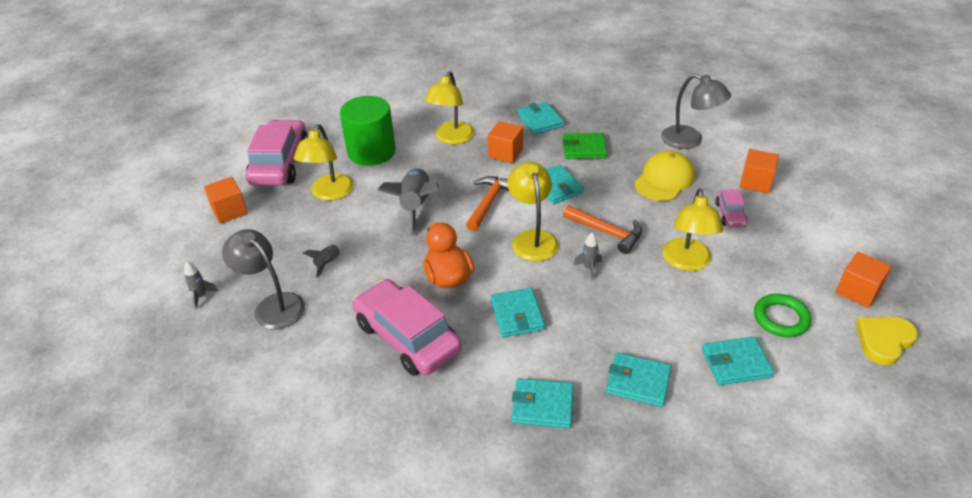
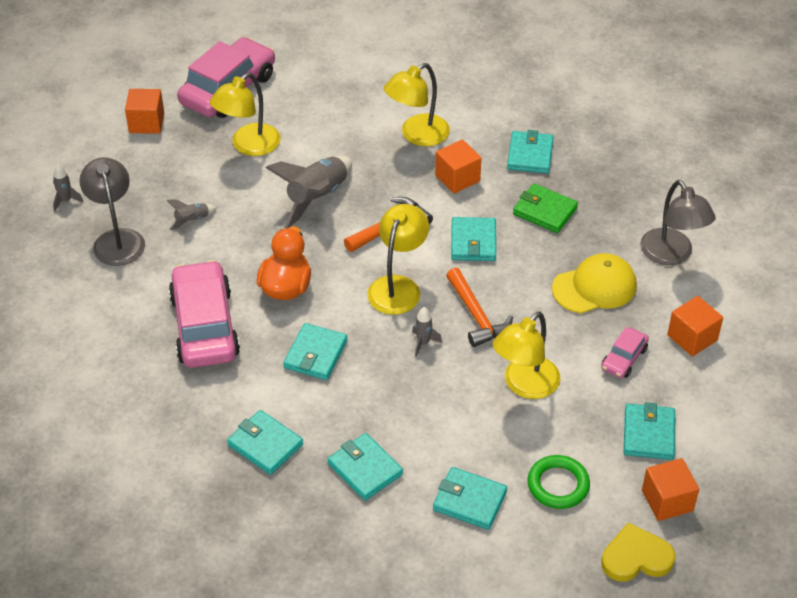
camera: 30 degrees right, 5 degrees up
(371, 152) = (325, 115): green cylinder -> none
(798, 254) = (648, 434): none -> turquoise wallet

